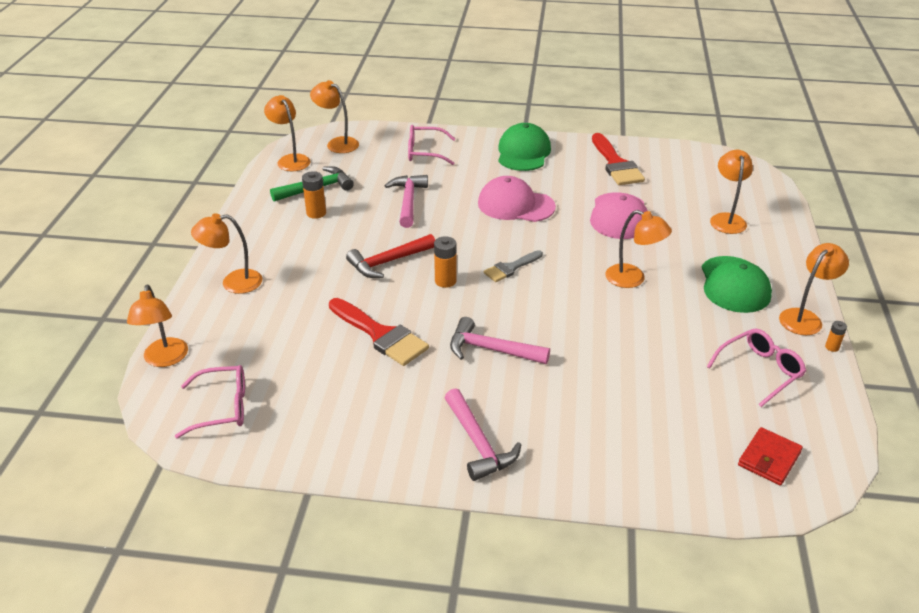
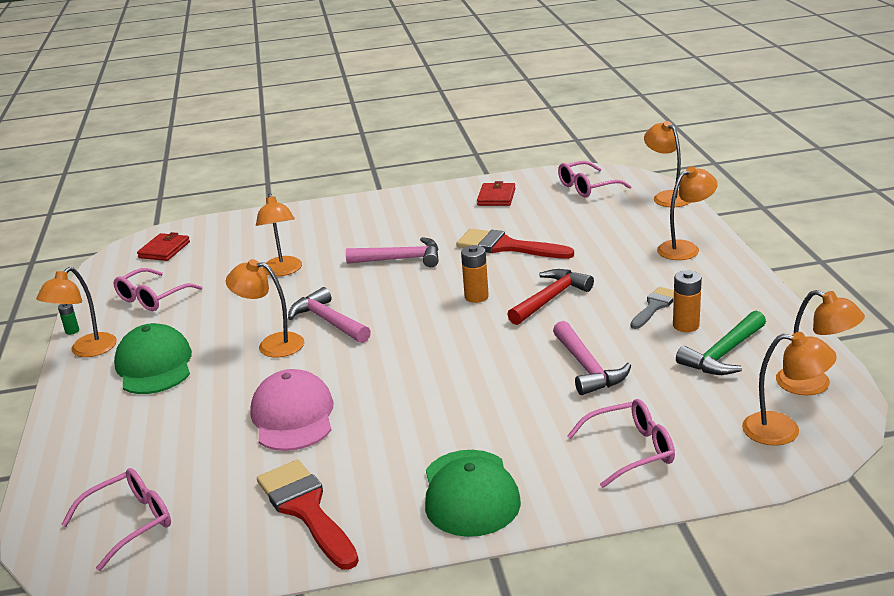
camera: 165 degrees right, 10 degrees down
(334, 426) = (496, 197): none -> red wallet
(478, 443) = (385, 212): pink hammer -> pink hammer (328, 321)
(511, 268) = (413, 324): grey brush -> grey brush (654, 306)
(515, 205) = (440, 397): pink cap -> none
(720, 179) = (129, 523): none -> pink glasses
(726, 219) = (139, 449): orange lamp -> orange lamp (283, 271)
(832, 347) = (72, 331): orange battery -> green battery

